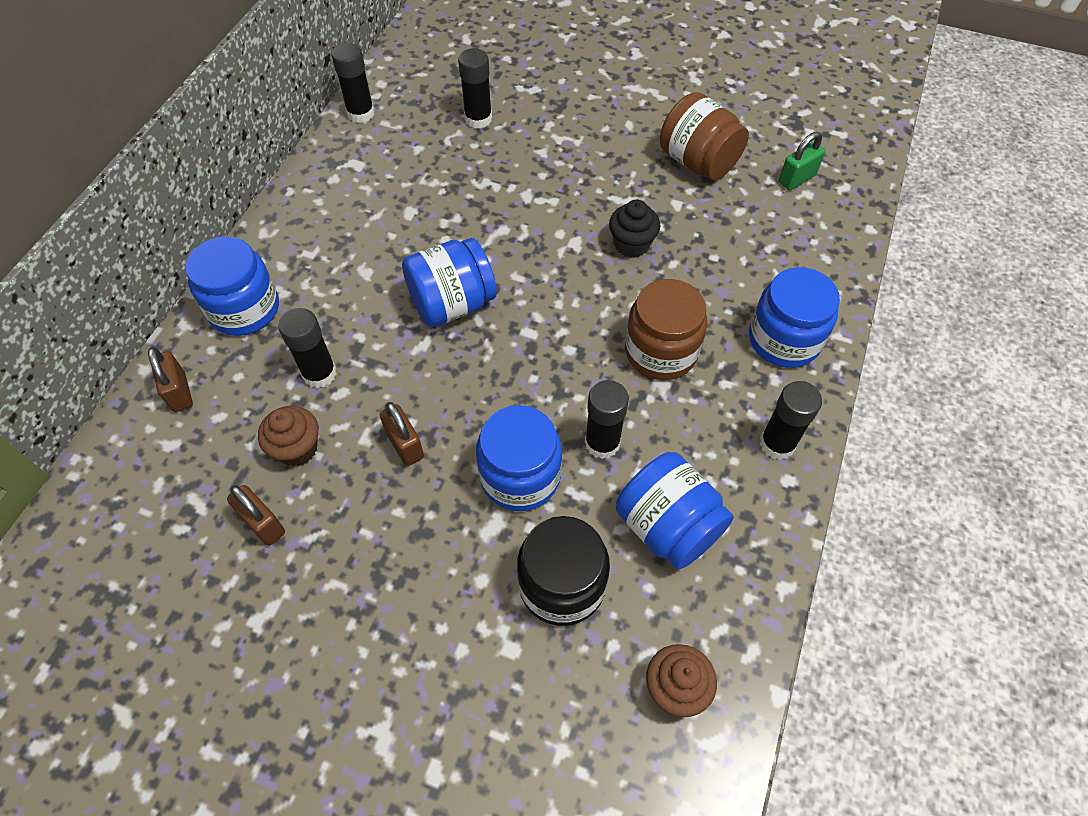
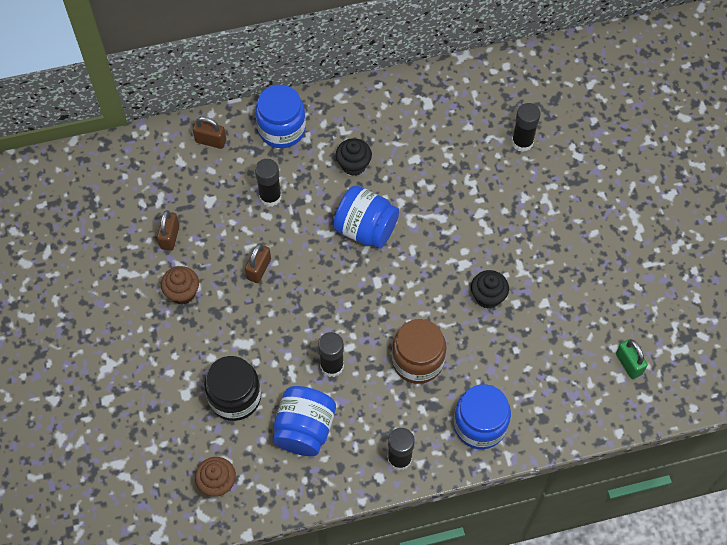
camera: 55 degrees right, 5 degrees up
(179, 392) = (211, 141): brown padlock -> brown padlock turned 75 degrees clockwise
(297, 448) = (220, 220): brown cupcake -> brown cupcake (182, 293)
(361, 113) = (470, 74): black glue stick -> none
(362, 268) = (353, 165): none -> black cupcake
(520, 476) = (281, 337): blue jar -> none
(698, 162) = (593, 294): brown jar -> none
(797, 179) = (628, 364): green padlock -> green padlock turned 45 degrees clockwise

